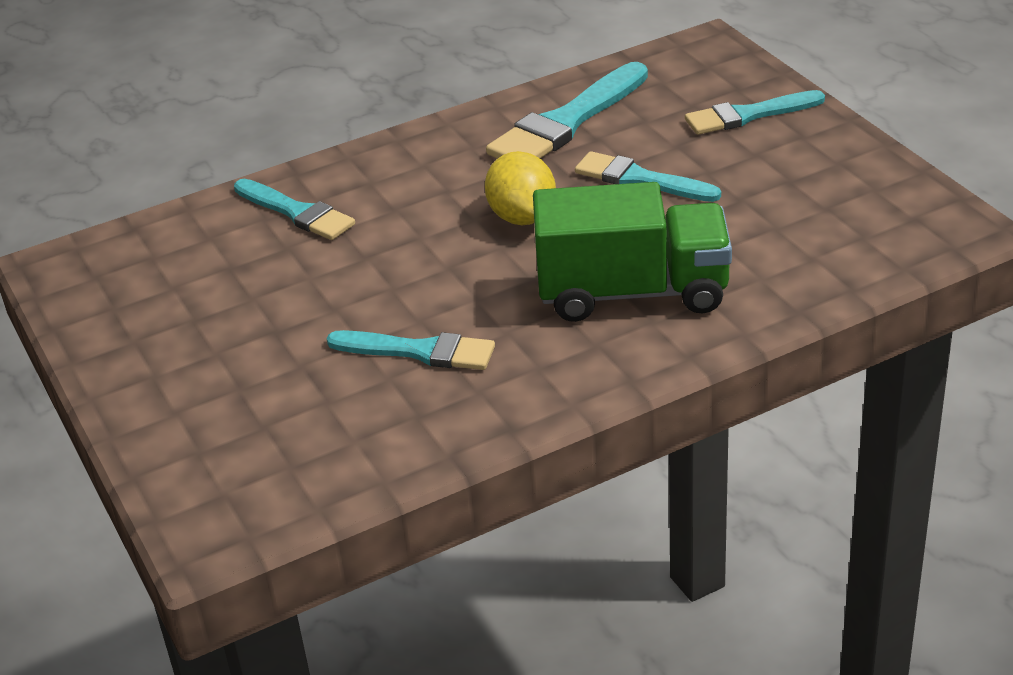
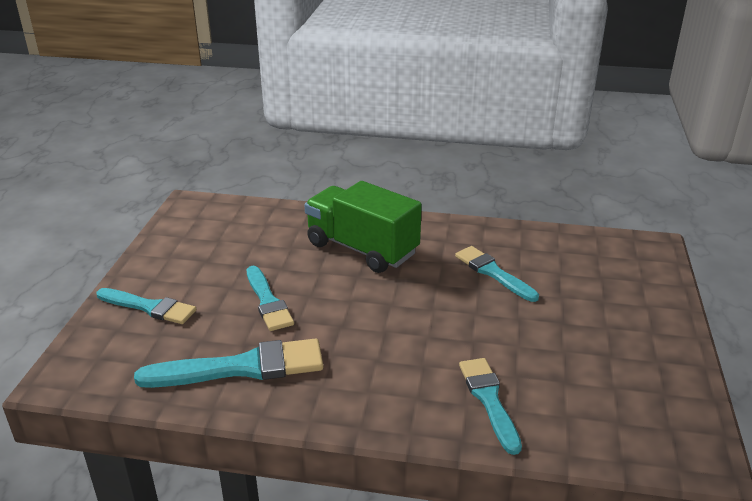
camera: 145 degrees left, 5 degrees down
(522, 217) = (358, 315): yellow lemon -> none

